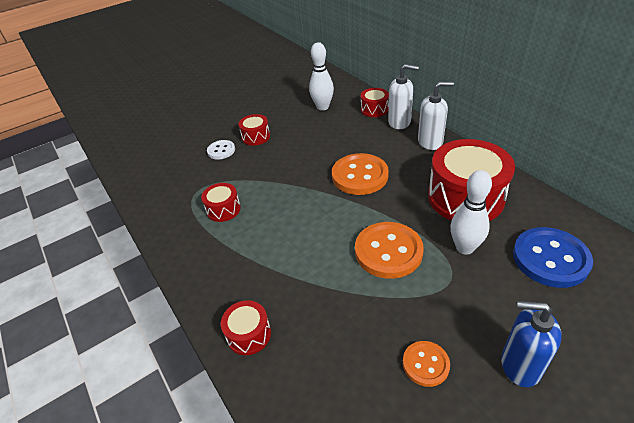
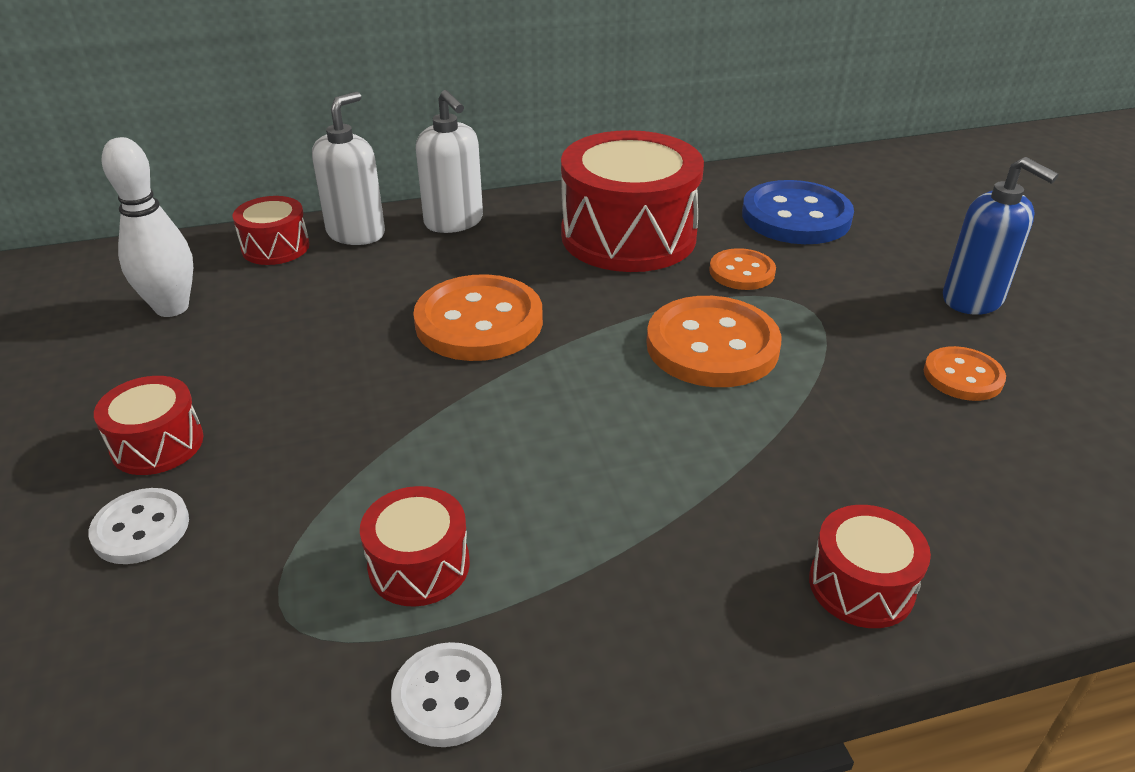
camera: 75 degrees left, 5 degrees down
(175, 234) = (447, 696): none -> white button
(430, 142) = (454, 222): white soap dispenser -> white soap dispenser turned 135 degrees clockwise
(465, 248) = (742, 272): white bowling pin -> orange button
(520, 365) = (973, 299): blue soap dispenser -> blue soap dispenser turned 75 degrees counterclockwise

